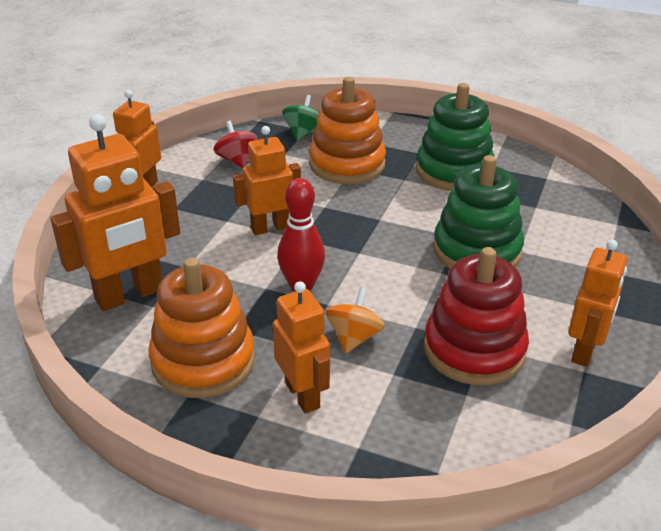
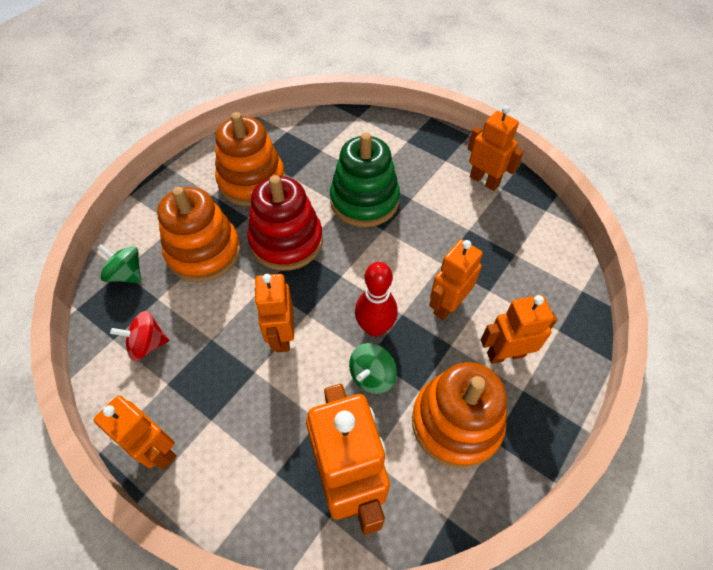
camera: 75 degrees left, 20 degrees up
(242, 293) = (372, 376): none -> green spinning top
(354, 337) = (447, 305): orange spinning top -> orange robot
(454, 171) = (252, 181): green stacking toy -> orange stacking toy
(474, 349) = (473, 236): red stacking toy -> red stacking toy (286, 241)

